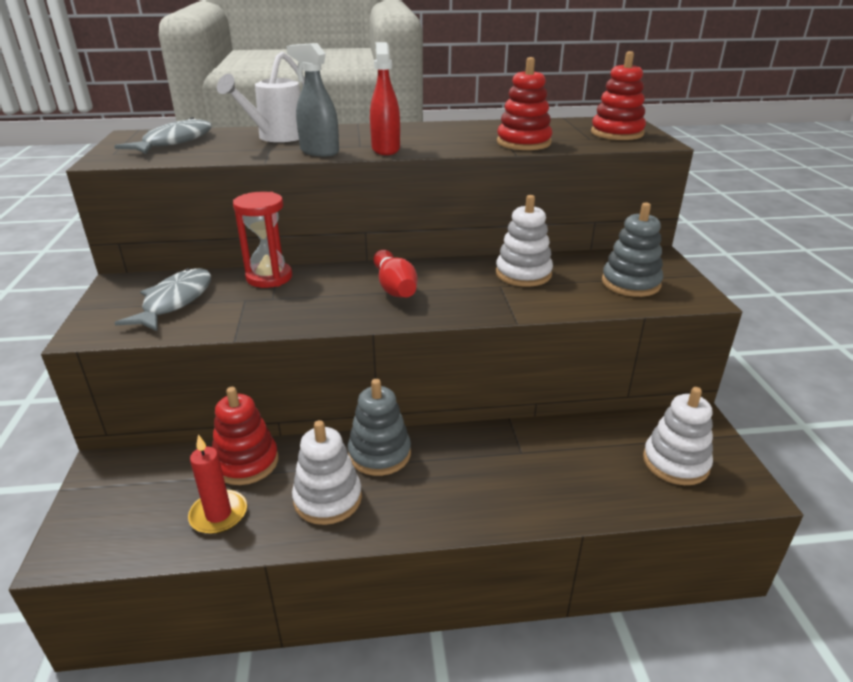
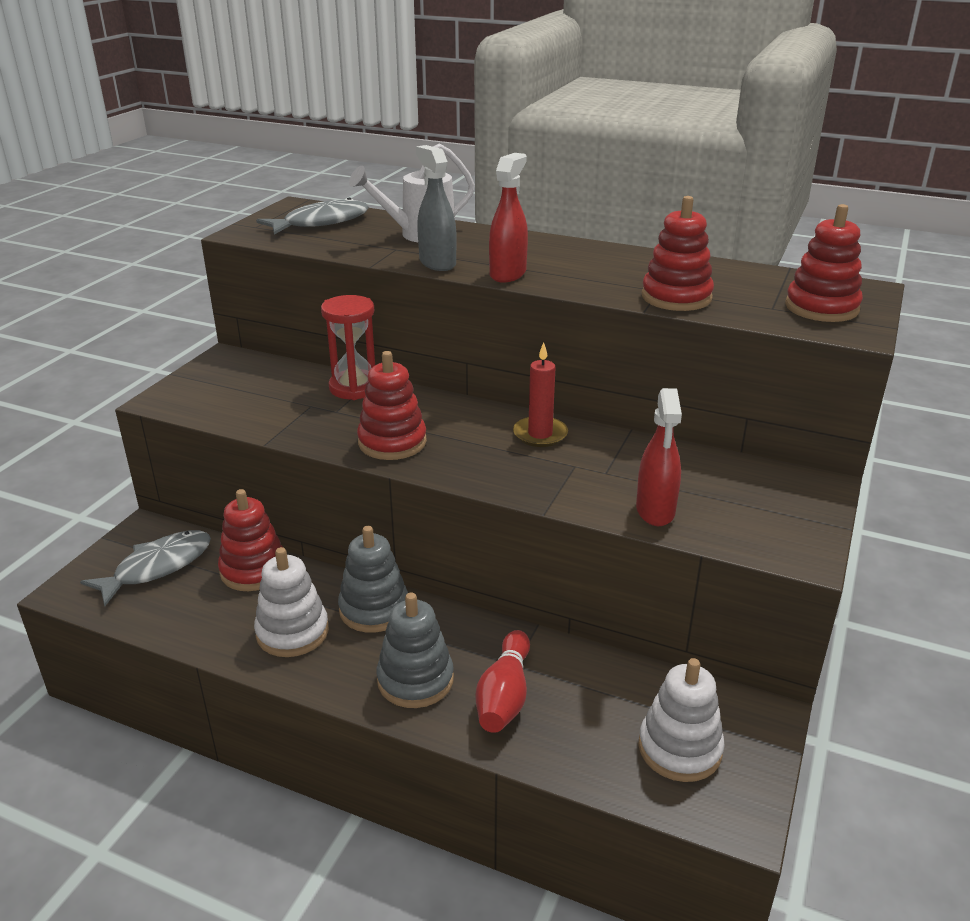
camera: 30 degrees right, 0 degrees up
(175, 301) = (252, 390): grey fish -> grey fish (157, 567)
(218, 514) = (196, 608): red candle -> red candle (540, 434)
(346, 307) = (392, 442): none -> red stacking toy
(394, 287) = (461, 434): red bowling pin -> red bowling pin (504, 696)
(523, 274) = (617, 459): white stacking toy -> none
(585, 298) = (655, 511): none -> red spray bottle
(630, 283) = (735, 510): grey stacking toy -> grey stacking toy (415, 680)

